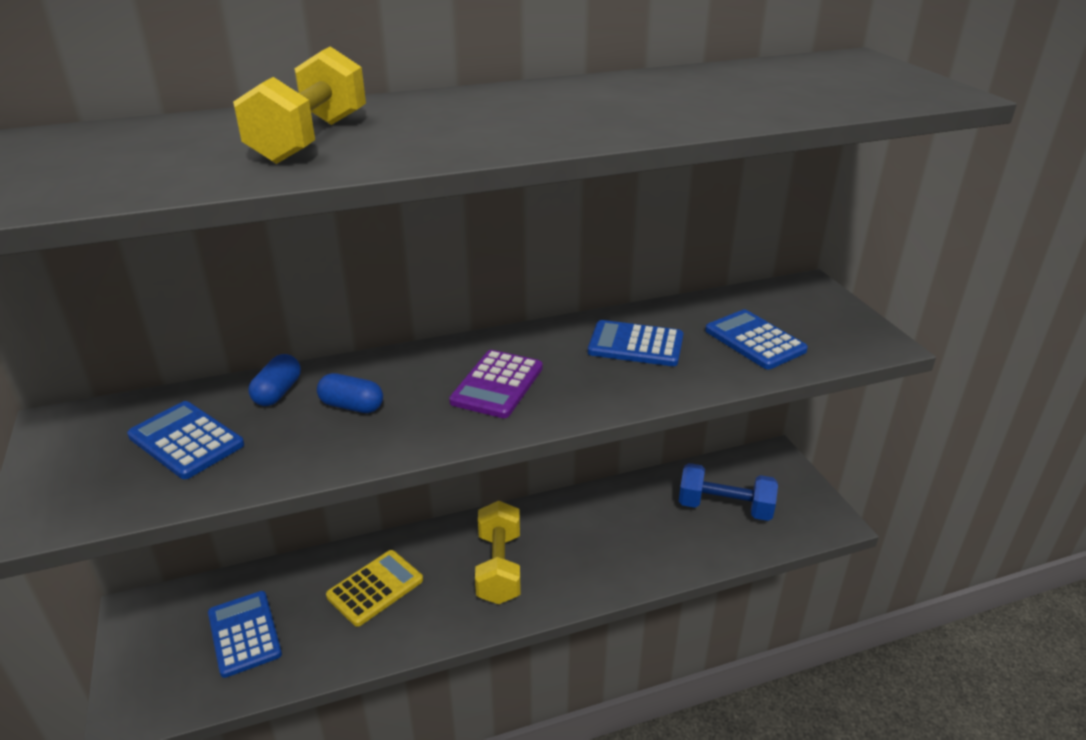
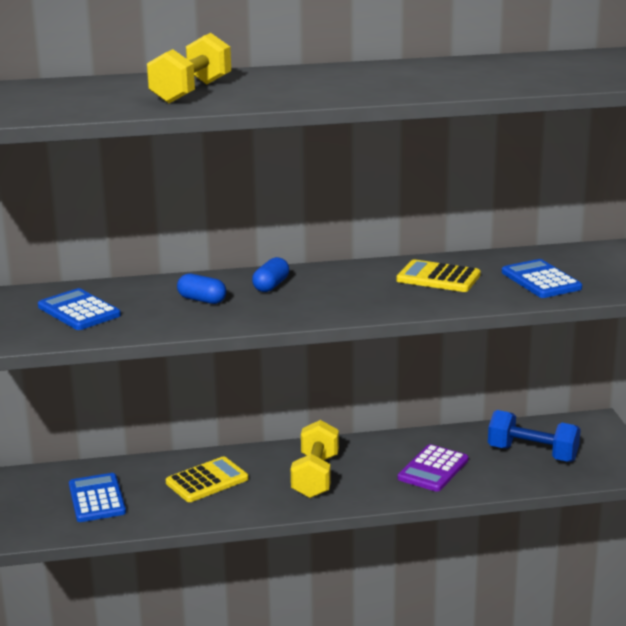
camera: 10 degrees right, 10 degrees down
(278, 392) = (147, 289): blue capsule -> blue capsule (271, 286)
(497, 385) = (317, 294): purple calculator -> purple calculator (433, 469)
(635, 345) = (438, 278): blue calculator -> yellow calculator

